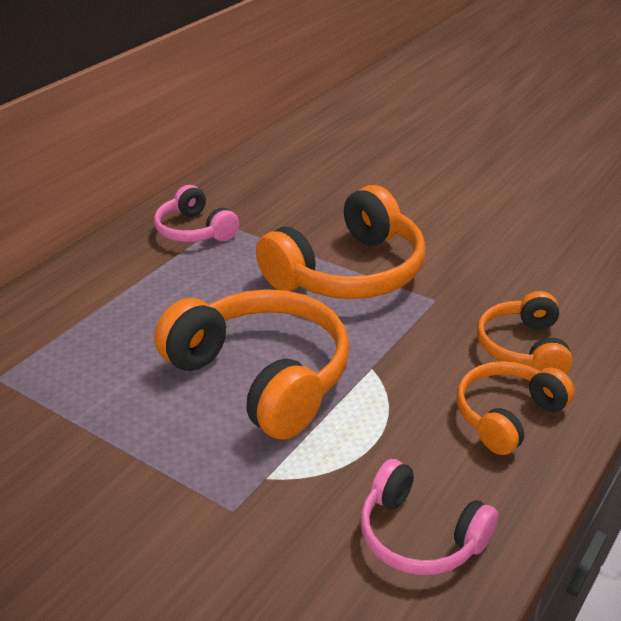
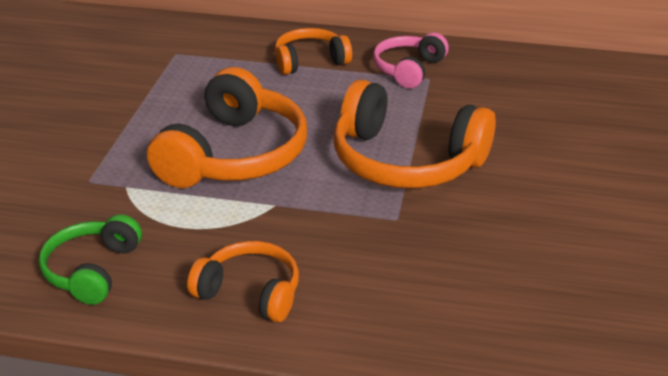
camera: 65 degrees right, 0 degrees up
(420, 535) = (92, 270): pink headphones -> green headphones
(524, 348) = (355, 287): orange headphones -> orange headphones (310, 61)

